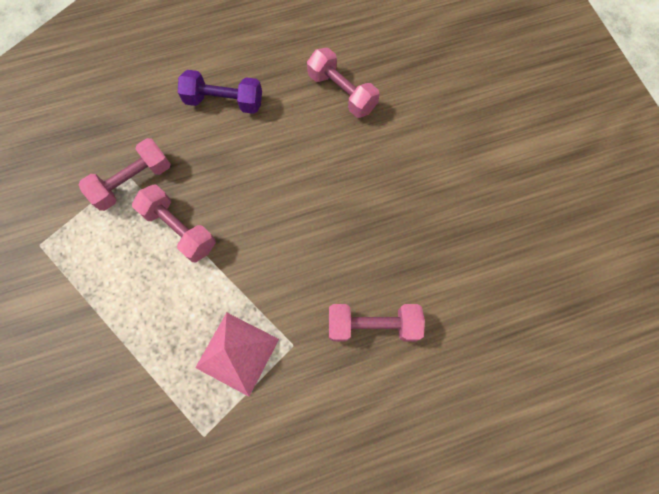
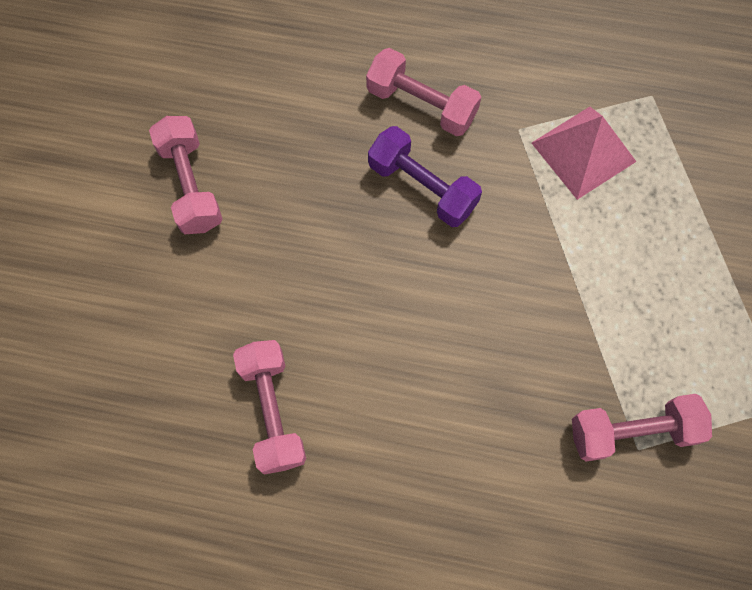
camera: 150 degrees left, 0 degrees up
(179, 229) = (593, 328): pink dumbbell -> pink dumbbell (191, 185)
(224, 102) = (449, 493): purple dumbbell -> purple dumbbell (422, 187)

